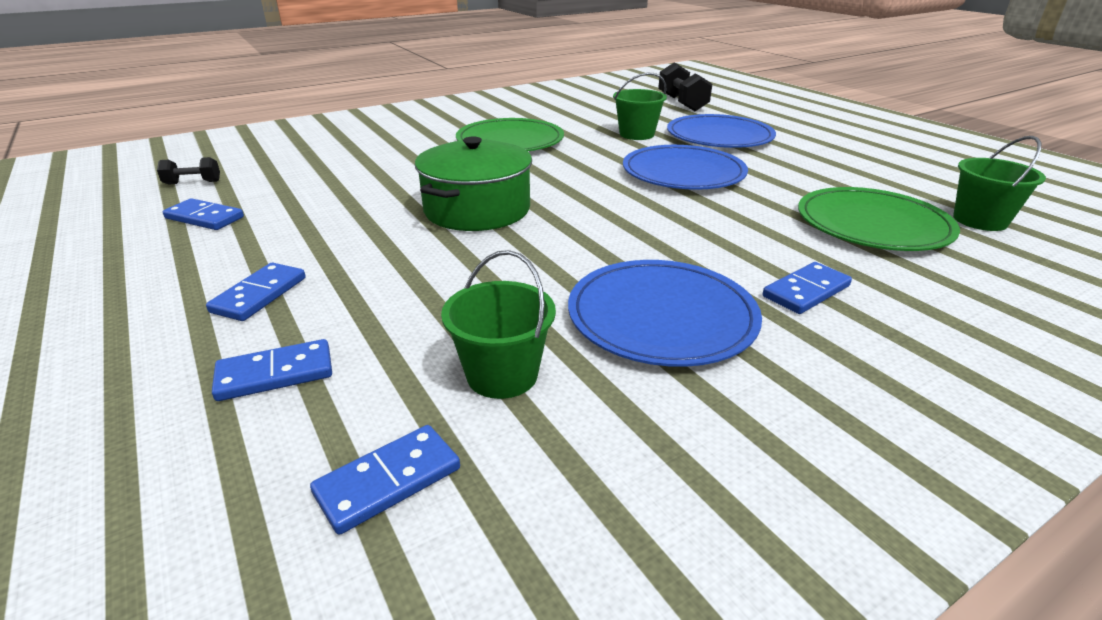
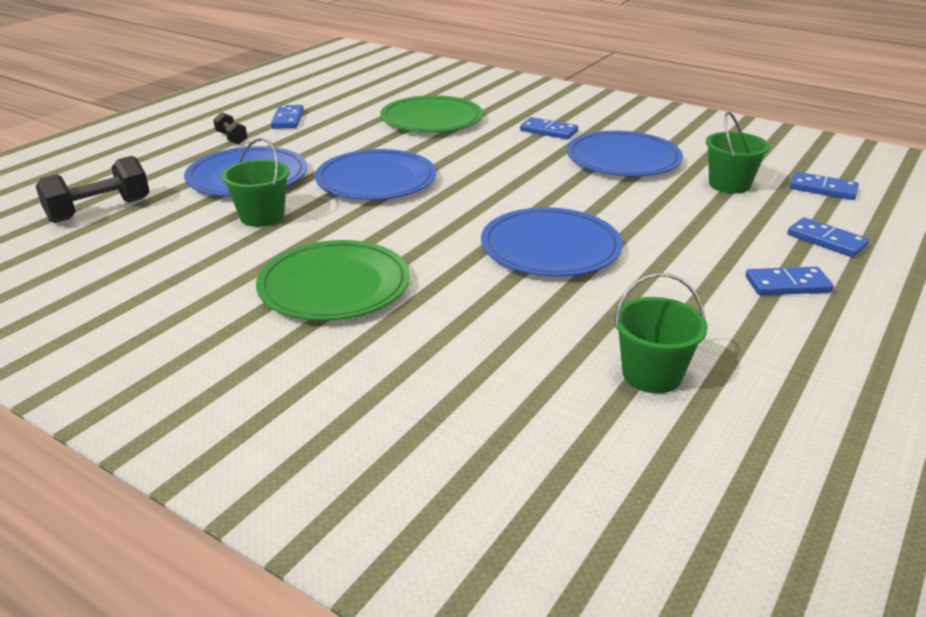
camera: 115 degrees left, 0 degrees up
(193, 183) = (698, 480): black dumbbell -> black dumbbell (231, 138)
(204, 218) = (748, 395): blue domino -> blue domino (288, 119)
(477, 209) = (550, 247): green pot -> blue plate
(980, 220) = (396, 96): green bucket -> green bucket (652, 374)

